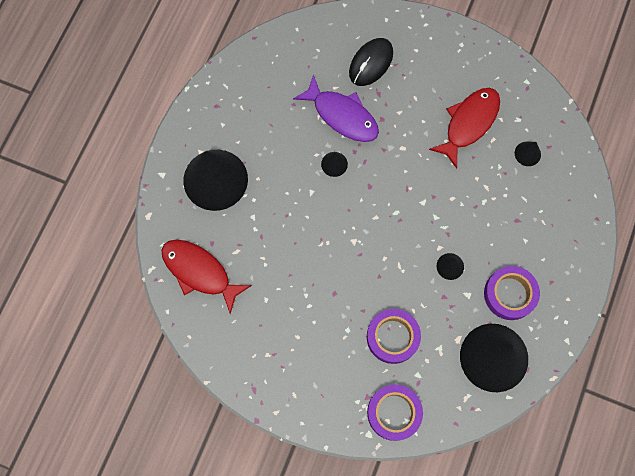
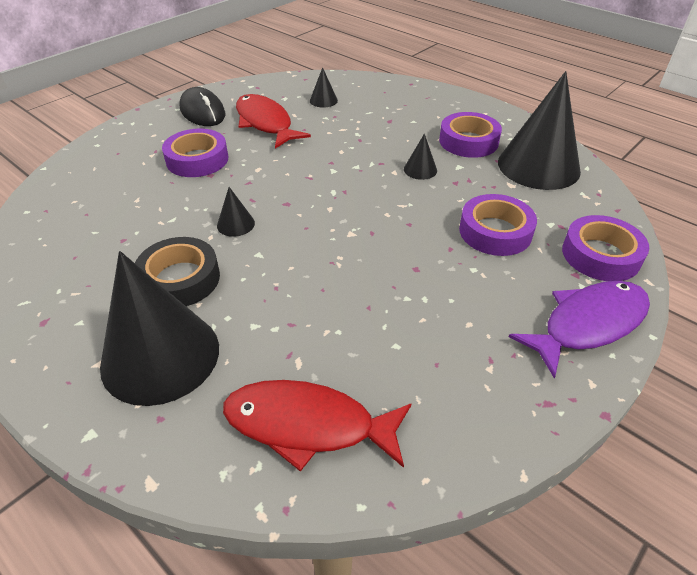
camera: 70 degrees left, 30 degrees down
(200, 272) = (308, 425): red fish -> red fish turned 45 degrees clockwise
(273, 157) = (180, 279): none -> black tape
(342, 115) = (178, 202): purple fish -> purple fish (588, 324)
(371, 63) = (135, 166): black mouse -> black mouse (202, 112)
(396, 100) = (197, 160): none -> purple tape

